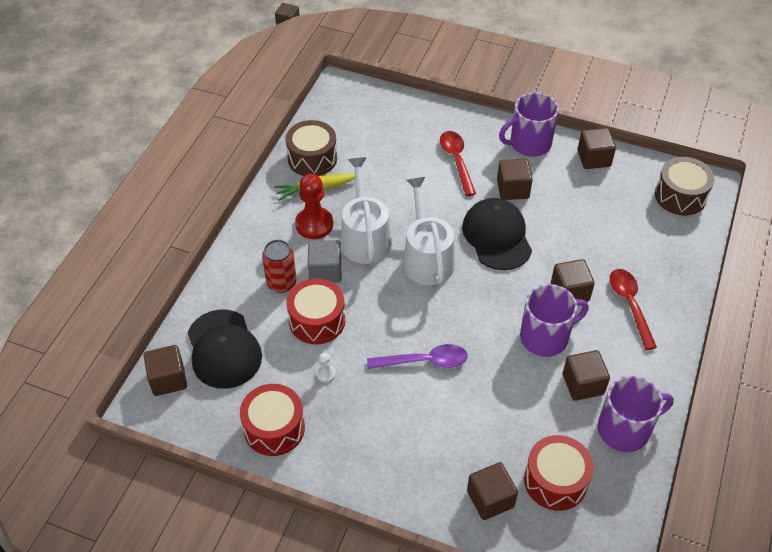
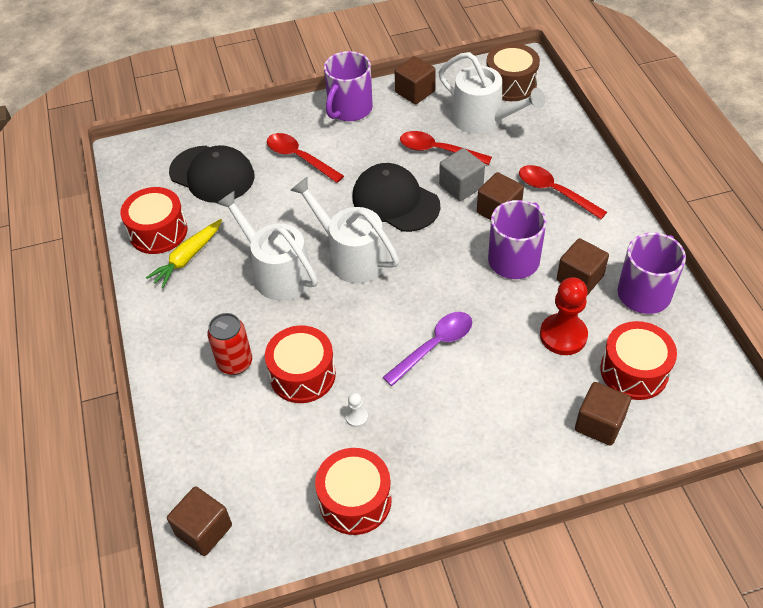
camera: 35 degrees left, 0 degrees up
(223, 349) = (235, 462): black cap -> black cap (212, 174)
(312, 158) = (158, 232): brown drum -> red drum
(314, 224) = (217, 290): red pawn -> red pawn (563, 335)
(325, 271) = (268, 325): grey cube -> grey cube (461, 186)
(512, 189) = (371, 154): brown cube -> none
(567, 216) = (438, 150): none -> red spoon
(628, 212) = (483, 119): none -> white watering can

